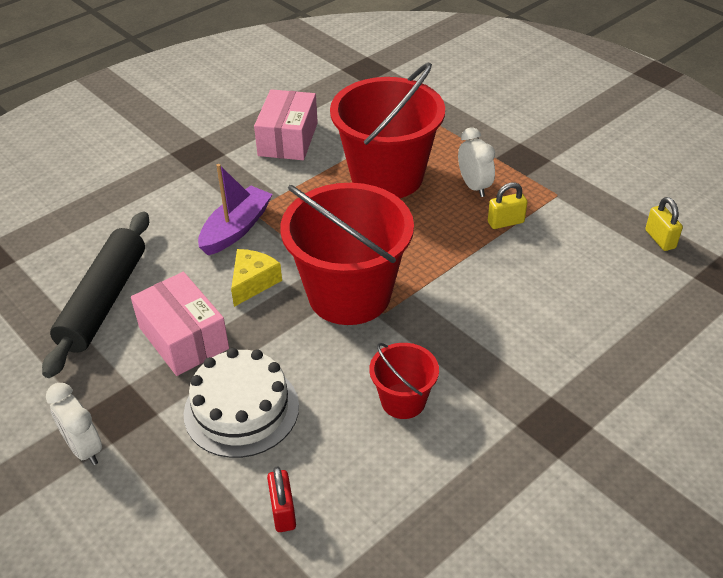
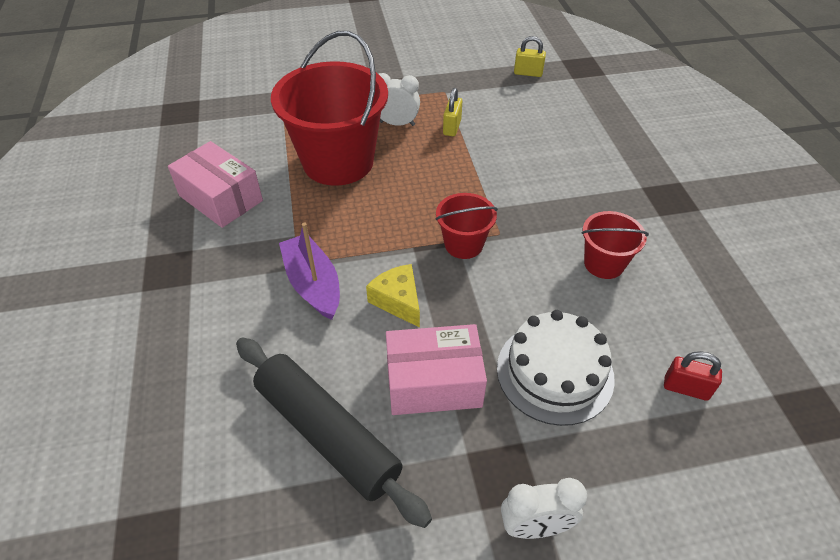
camera: 60 degrees left, 5 degrees up
(349, 294) = (463, 244): red bucket -> red bucket, size x0.48

